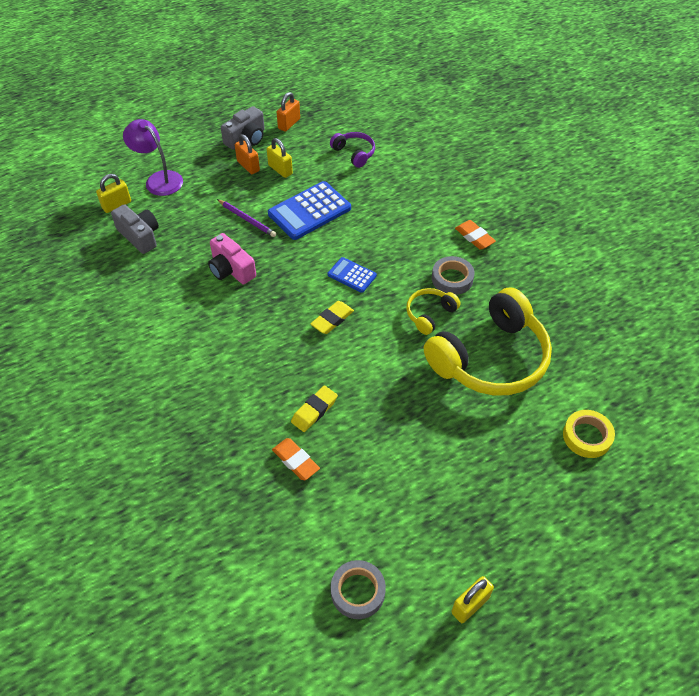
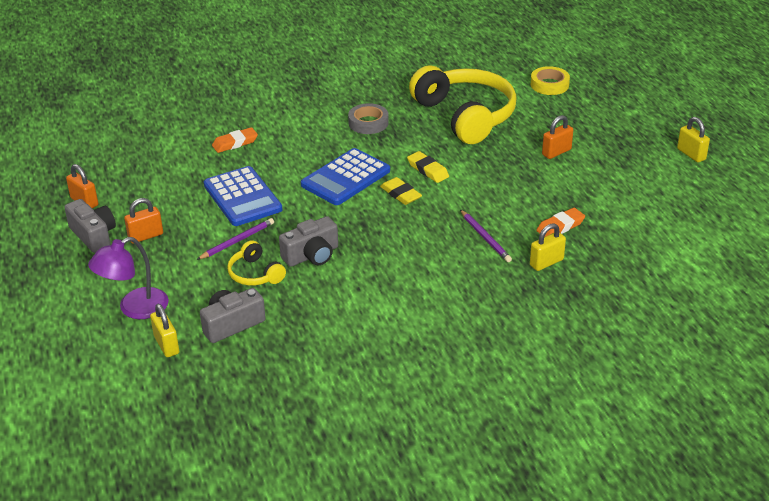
camera: 80 degrees left, 15 degrees down
(231, 269) = (312, 255): pink camera -> grey camera
(269, 395) = (485, 238): none -> purple pencil
(280, 170) = (164, 213): yellow padlock -> yellow padlock (546, 262)
(314, 411) = (507, 212): yellow eraser -> yellow eraser (428, 170)
(352, 275) = (346, 178): blue calculator -> blue calculator, size x1.81
(354, 153) = (162, 161): purple headphones -> none
(358, 591) = (683, 204): grey tape -> none
(429, 314) = (408, 139): yellow headphones -> yellow headphones (255, 274)
(438, 451) = (556, 152): none -> orange padlock
(474, 237) = (319, 105): orange eraser -> orange eraser (235, 143)

